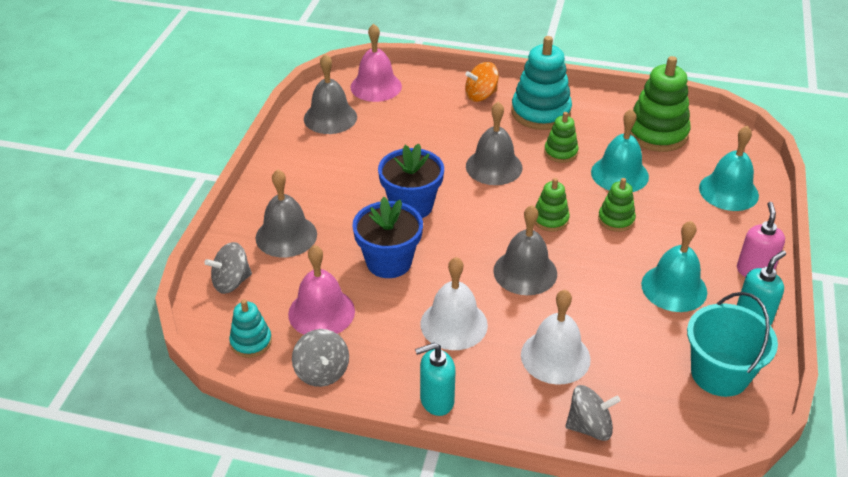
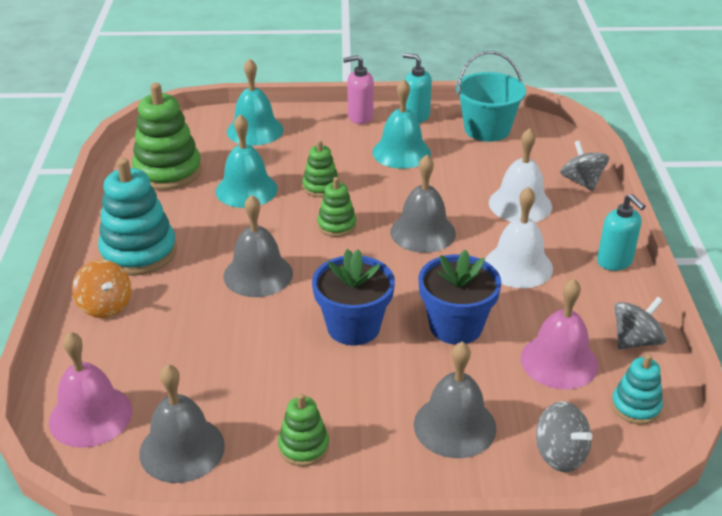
camera: 105 degrees left, 5 degrees down
(560, 152) = (217, 230): green stacking toy -> green stacking toy (303, 447)

